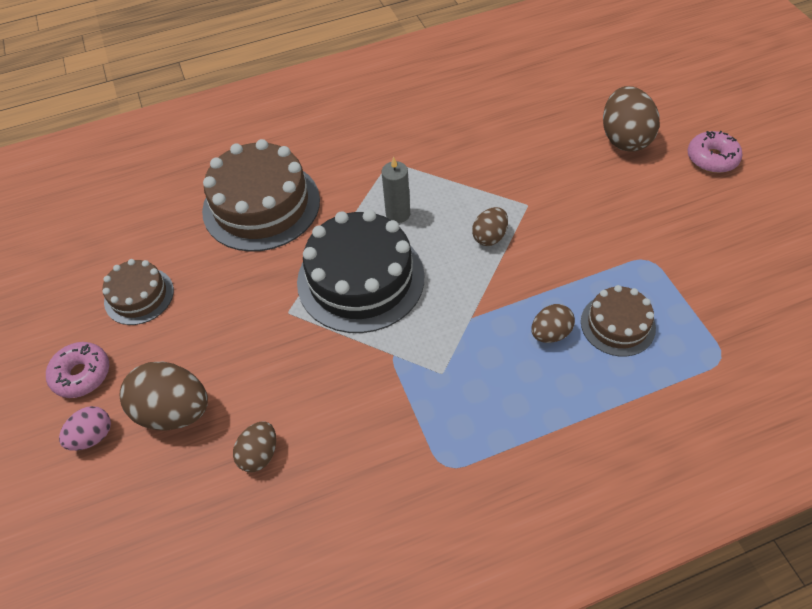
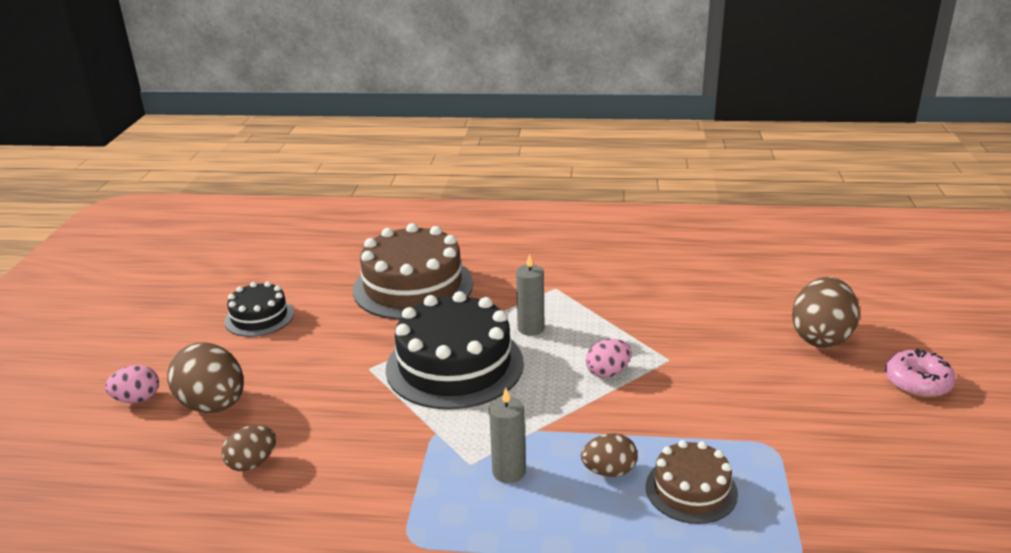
camera: 25 degrees right, 25 degrees down
(82, 374) = (168, 354): pink donut -> none
(139, 296) = (259, 317): brown cake -> black cake
(477, 367) = (509, 472): none -> grey candle
(489, 237) = (608, 372): brown egg -> pink egg

